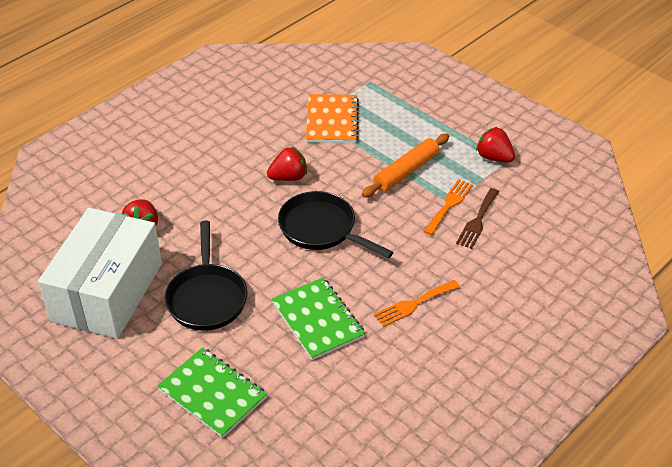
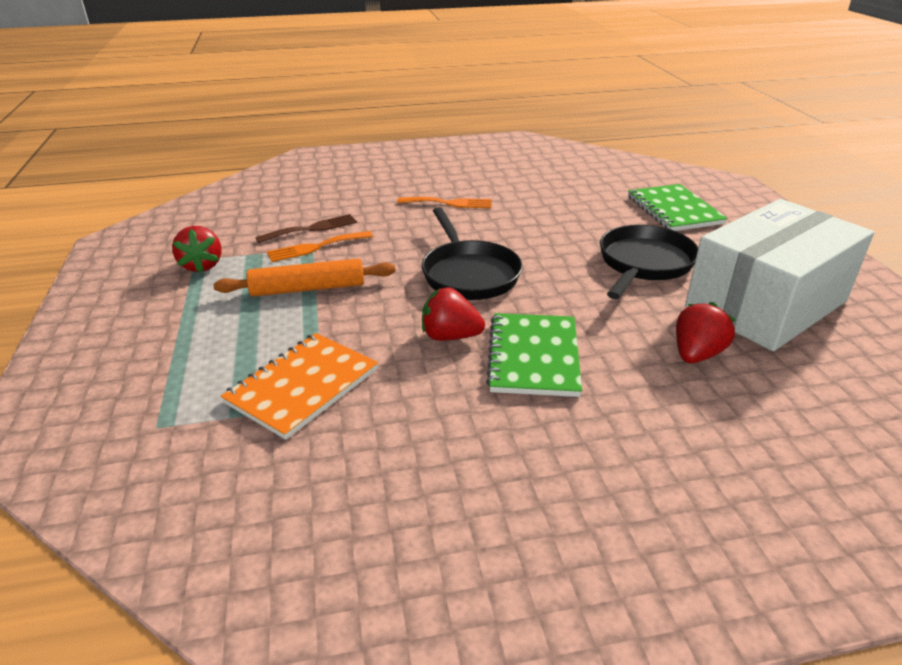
camera: 145 degrees left, 10 degrees down
(318, 320) = (543, 219): green notebook -> green notebook (533, 356)

